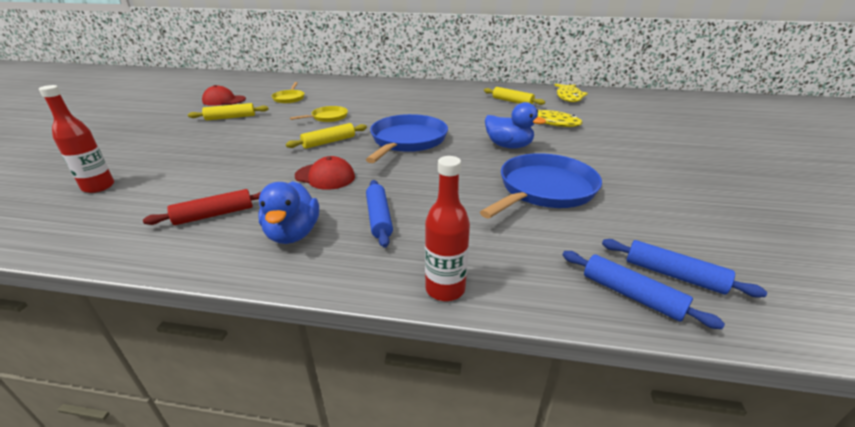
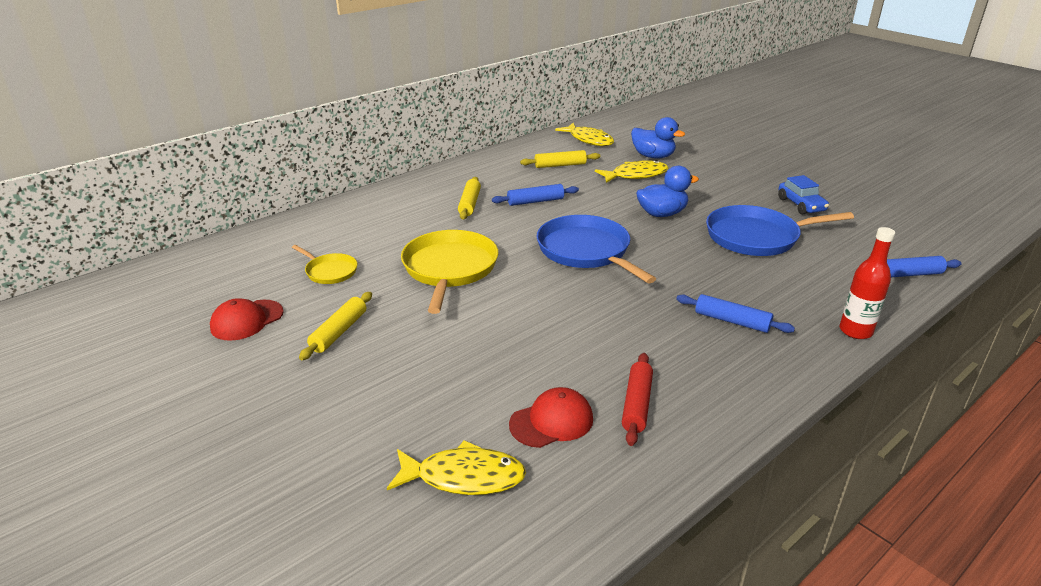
camera: 50 degrees left, 0 degrees up
(98, 187) = (463, 477): red bottle -> yellow fish
(293, 234) = (720, 370): blue duck -> blue duck (653, 156)
(325, 176) = (618, 320): red cap -> red cap (551, 421)
(328, 117) = (449, 269): yellow pan -> yellow pan, size x1.91
(329, 142) = (530, 291): yellow rolling pin -> yellow rolling pin (469, 204)
(544, 189) = (756, 237): blue pan -> blue pan turned 90 degrees counterclockwise
(652, 192) = (801, 205): none -> blue car
(673, 275) = (898, 252): blue rolling pin -> blue rolling pin (535, 201)

